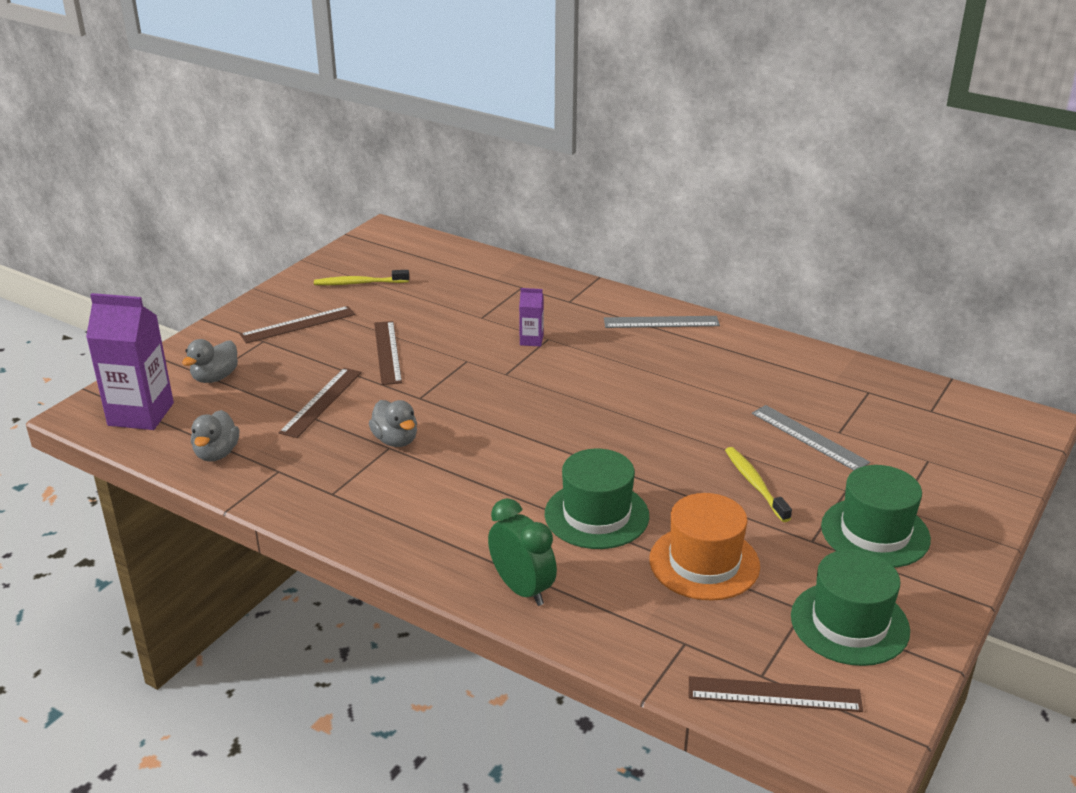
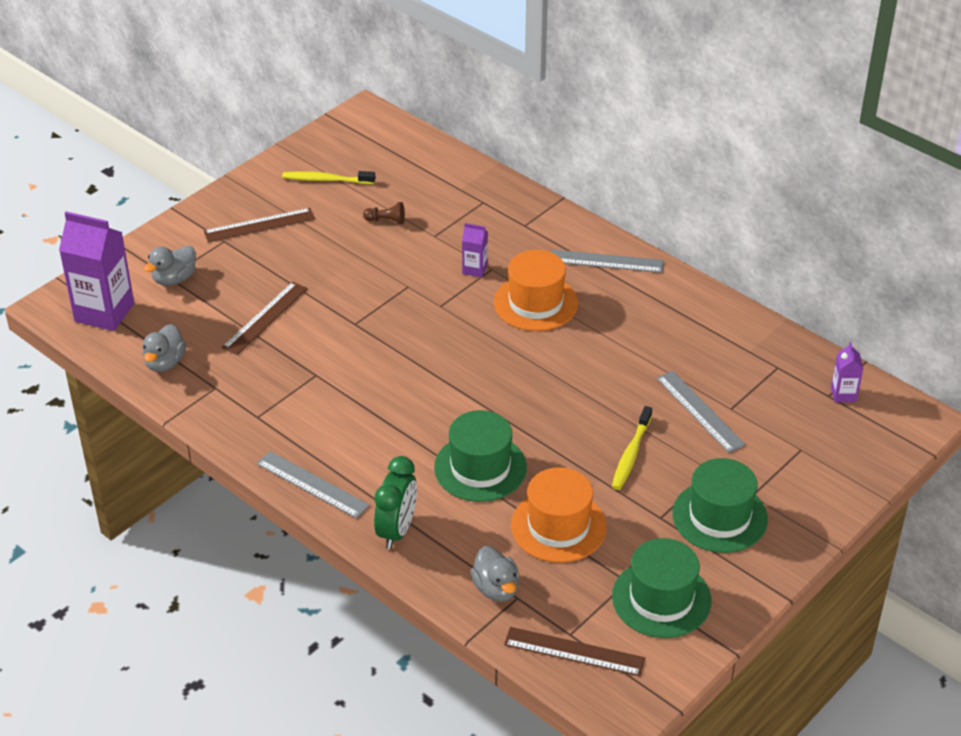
camera: 10 degrees right, 10 degrees up
(387, 352) = (336, 268): brown ruler -> none
(395, 440) = (323, 368): grey duck -> grey duck (496, 589)
(411, 553) = (312, 484): none -> grey ruler
(429, 309) = (386, 220): none -> brown pawn
(522, 589) = (397, 530): green clock -> green clock turned 45 degrees clockwise
(603, 362) = (535, 303): none -> orange hat
(755, 484) = (631, 454): yellow toothbrush -> yellow toothbrush turned 150 degrees counterclockwise
(945, 408) = (843, 394): none -> purple carton

